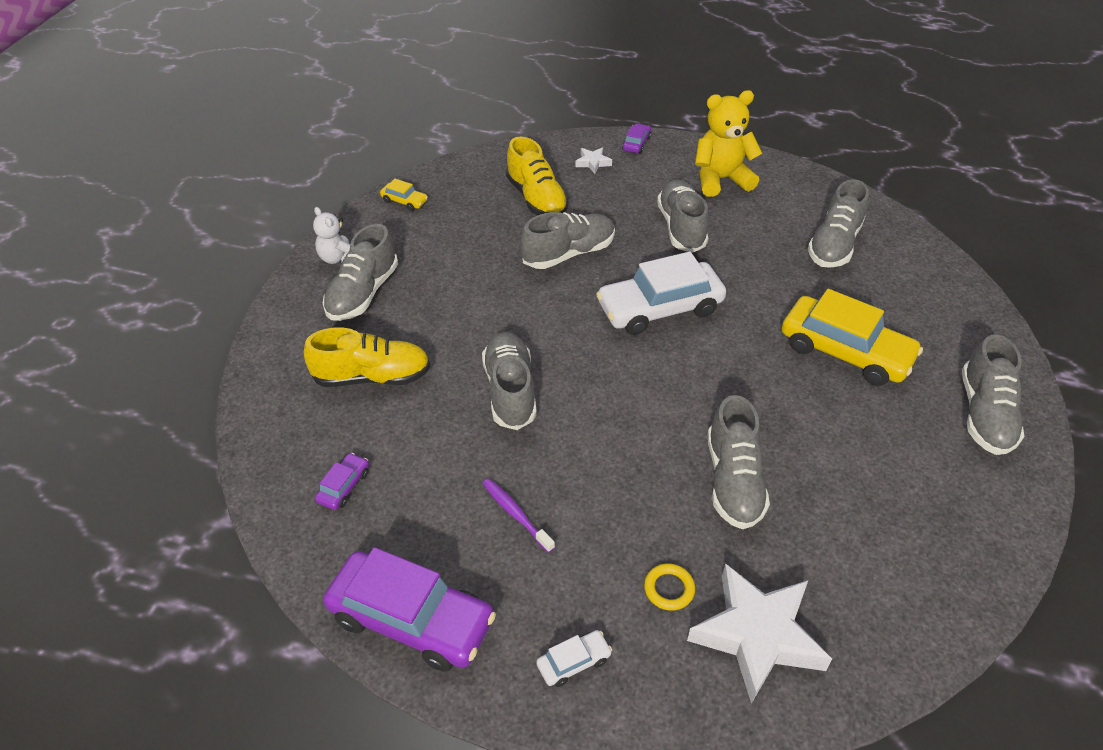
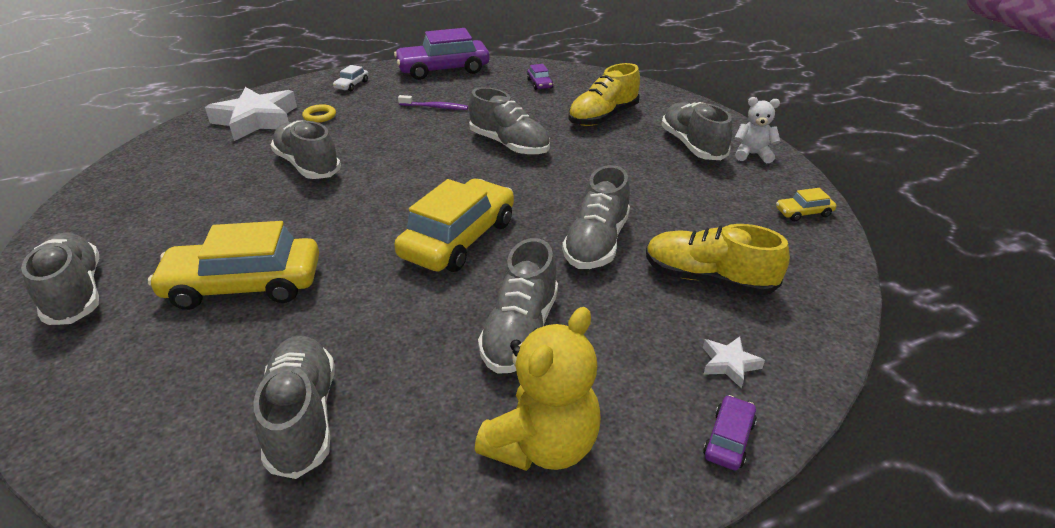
camera: 140 degrees right, 10 degrees down
(636, 144) = (729, 439): purple car -> purple car turned 135 degrees counterclockwise
(659, 308) = (459, 239): white car -> yellow car
(681, 227) = (520, 332): grey shoe -> grey shoe turned 60 degrees clockwise

